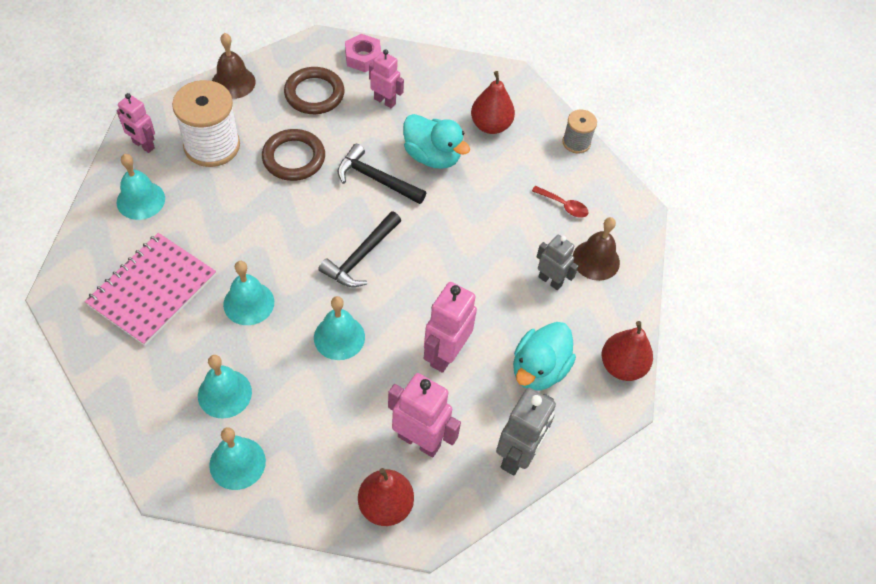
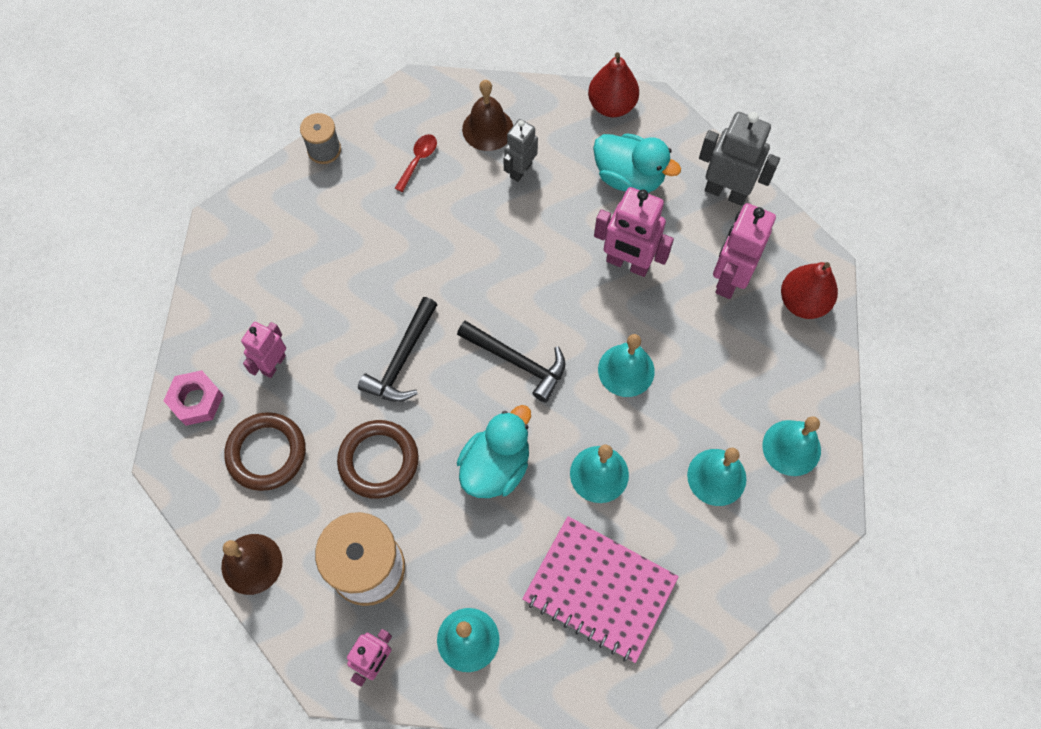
camera: 90 degrees left, 10 degrees up
(432, 156) = (360, 300): turquoise duck -> turquoise duck (496, 466)
(490, 125) = (305, 240): red pear -> none

